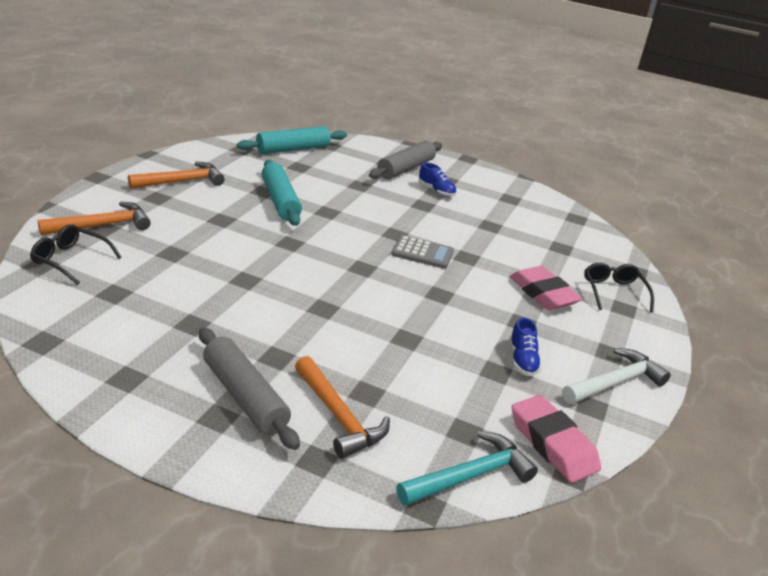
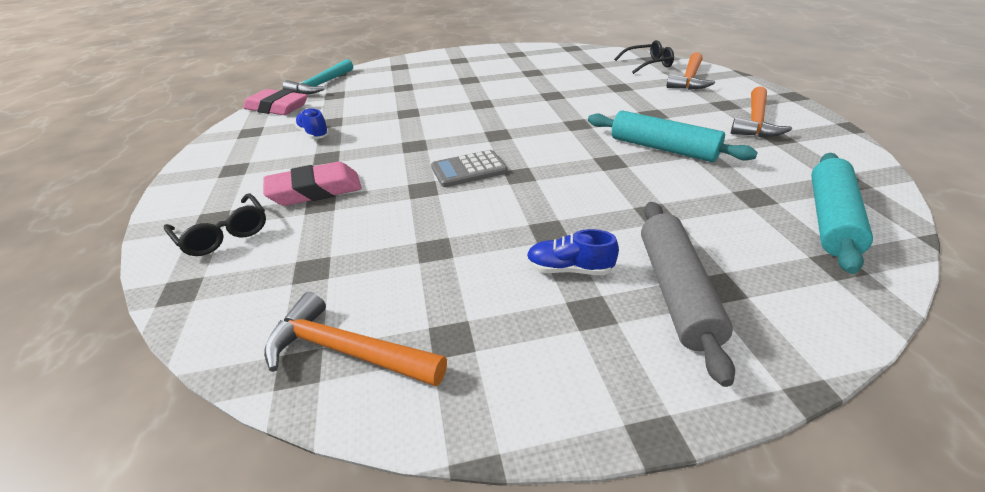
camera: 150 degrees right, 5 degrees up
(245, 396) = (459, 66): grey rolling pin -> none
(338, 416) = (407, 77): orange hammer -> orange hammer (347, 351)
(543, 293) = (315, 190): pink eraser -> pink eraser turned 45 degrees counterclockwise
(615, 382) = (229, 151): white hammer -> none

